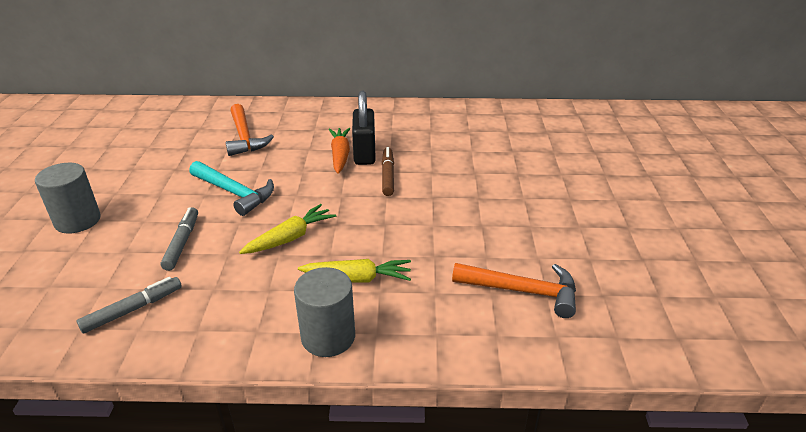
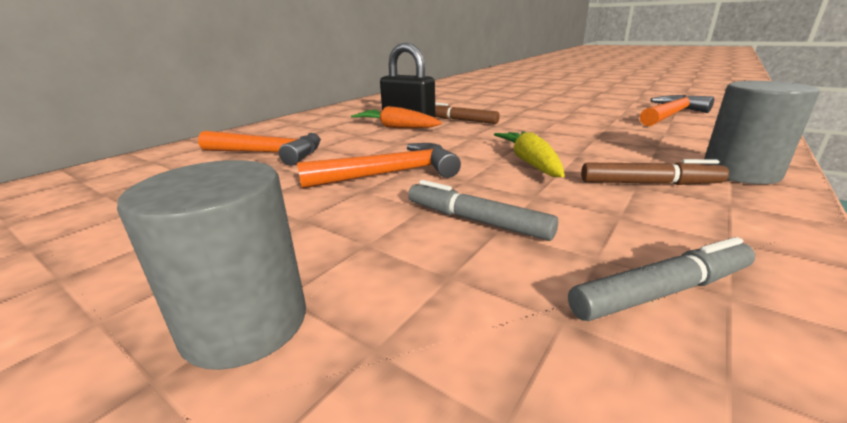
camera: 55 degrees left, 10 degrees down
(133, 309) = (662, 292): grey marker -> grey marker turned 75 degrees clockwise
(234, 193) = (390, 174): turquoise hammer -> orange hammer
(276, 295) = (649, 183): none -> brown marker
(357, 278) = (631, 149): yellow carrot -> none

